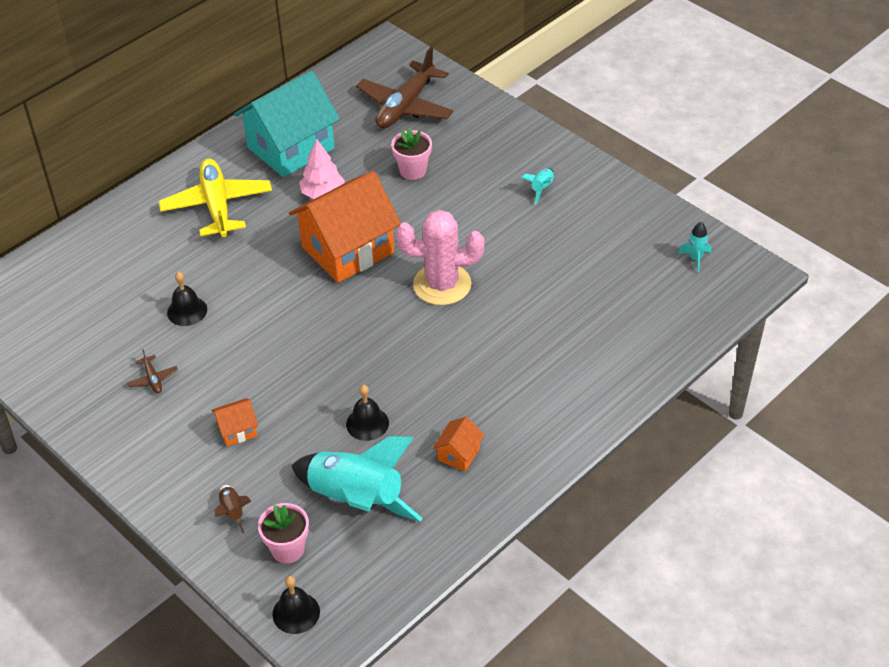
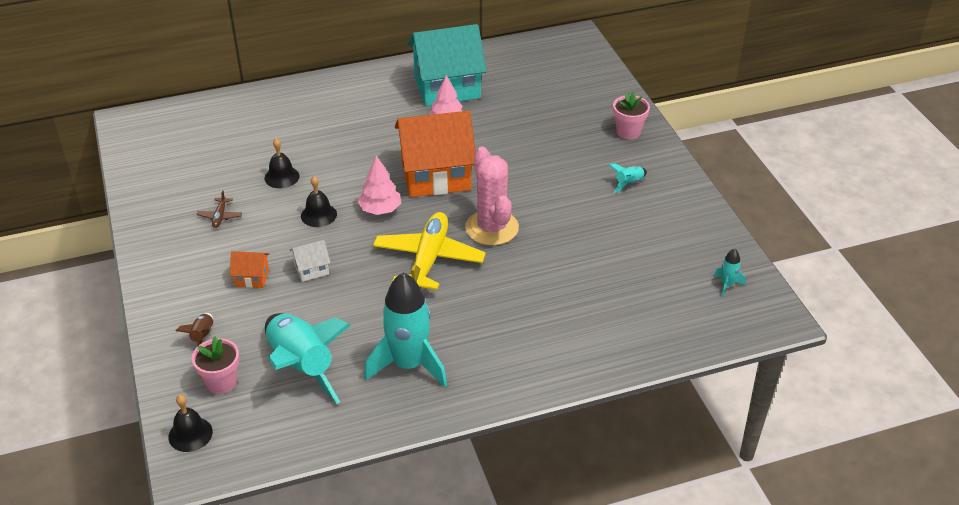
camera: 25 degrees right, 5 degrees down
(217, 206) = (360, 110): yellow plane -> yellow plane (428, 259)
(293, 397) = (311, 269): none -> white house
(317, 307) = (380, 209): none -> pink tree
(367, 423) = (354, 311): black bell -> black bell (318, 215)
(405, 106) = (560, 85): brown plane -> none
(413, 170) = (531, 134): pink flower pot -> pink flower pot (628, 132)
(442, 285) = (491, 228): pink cactus -> pink cactus turned 45 degrees clockwise
(459, 454) = (409, 364): orange house -> turquoise rocket

